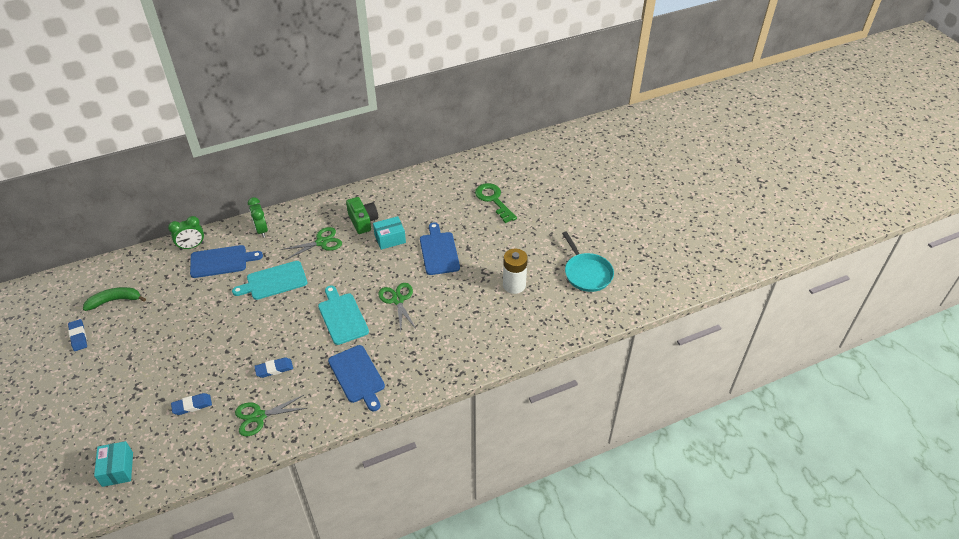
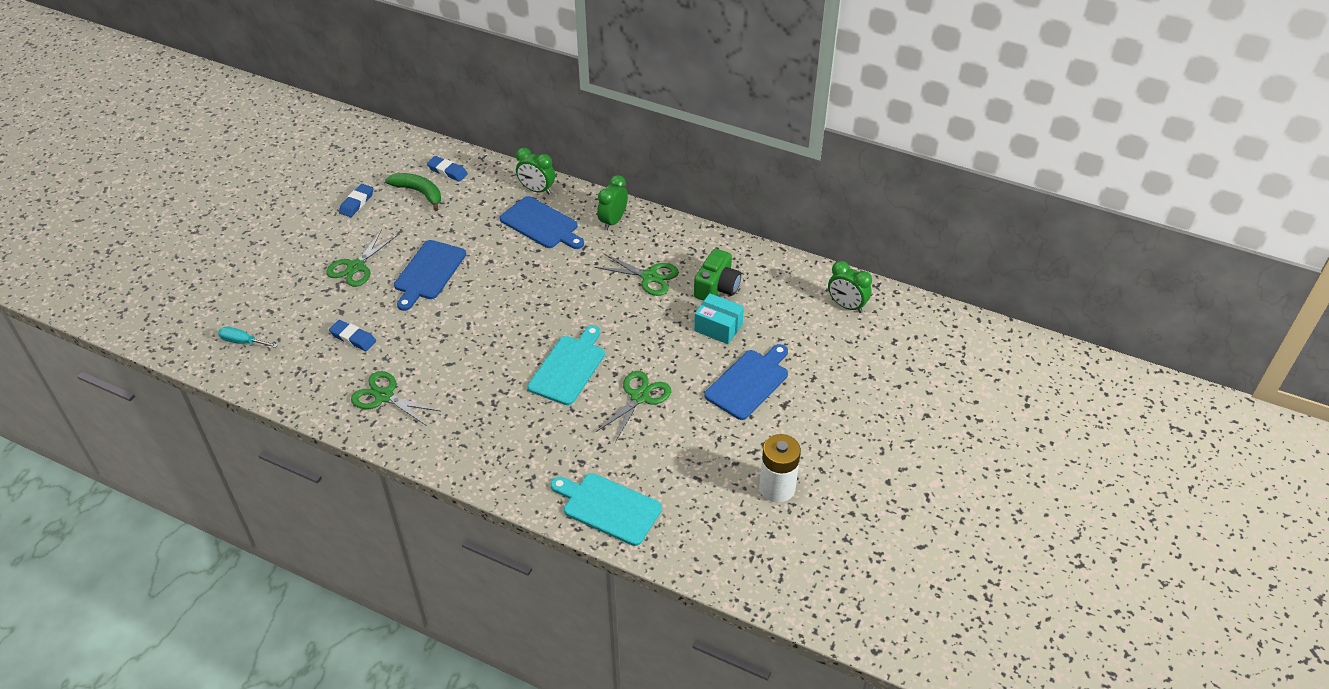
camera: 50 degrees right, 0 degrees up
(117, 469) = (242, 342): turquoise box -> turquoise screwdriver
(134, 369) = (356, 267): none -> green scissors
(274, 281) = (558, 281): turquoise cutting board -> turquoise cutting board (608, 507)
(274, 369) = (450, 364): blue eraser -> blue eraser (447, 171)
(357, 376) = (505, 437): blue cutting board -> blue cutting board (429, 272)
(435, 184) = (846, 306): none -> green clock
(493, 200) = (888, 375): green key -> none
(587, 273) = (879, 550): turquoise pan -> none

